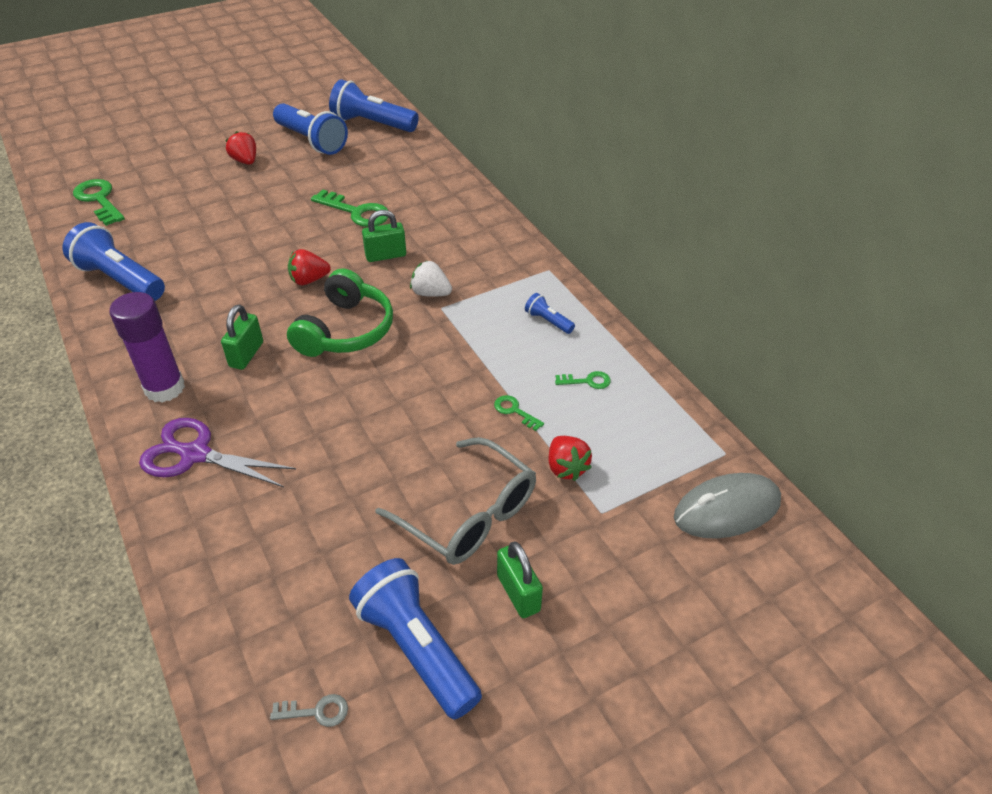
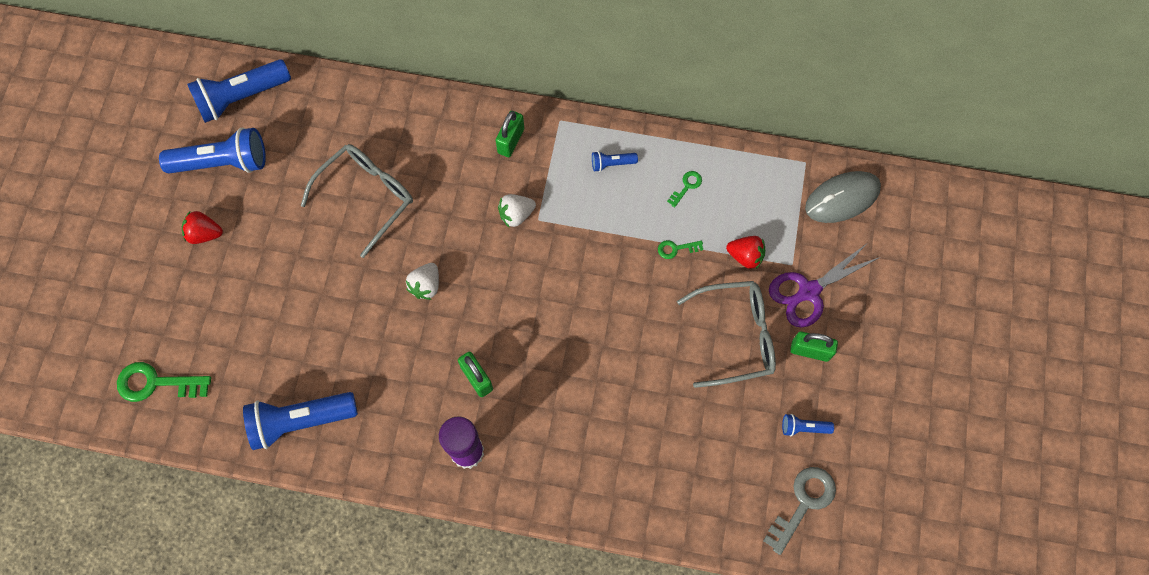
camera: 50 degrees left, 25 degrees up
(195, 454) = (553, 465): purple scissors -> purple scissors (808, 291)
(309, 280) = (426, 286): red strawberry -> white strawberry
(316, 711) = (803, 503): grey key -> grey key, size x1.95
(346, 330) = (508, 297): green headphones -> none
(356, 212) = (366, 197): green key -> grey glasses
(386, 255) = (444, 214): green padlock -> green padlock (511, 141)
(417, 648) = (803, 427): blue flashlight -> blue flashlight, size x0.46
(727, 509) = (842, 198): grey mouse -> grey mouse turned 45 degrees clockwise

